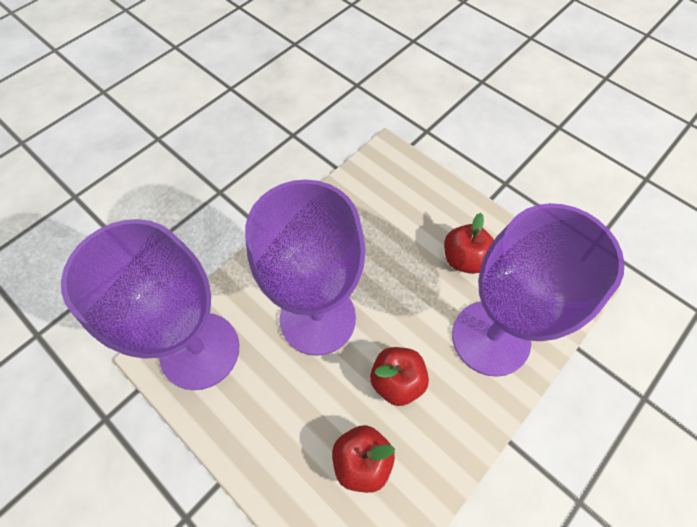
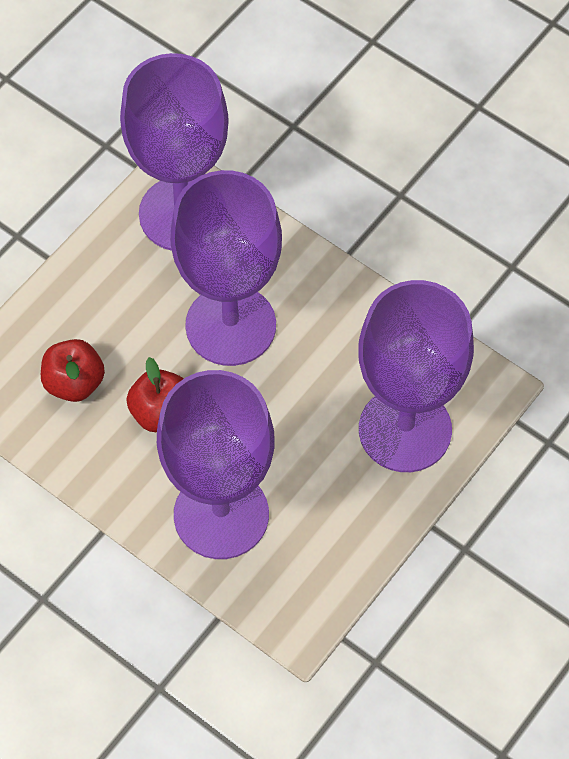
camera: 85 degrees right, 0 degrees up
(417, 206) = (405, 429): none -> purple goblet
(464, 259) = (328, 487): red apple -> none

